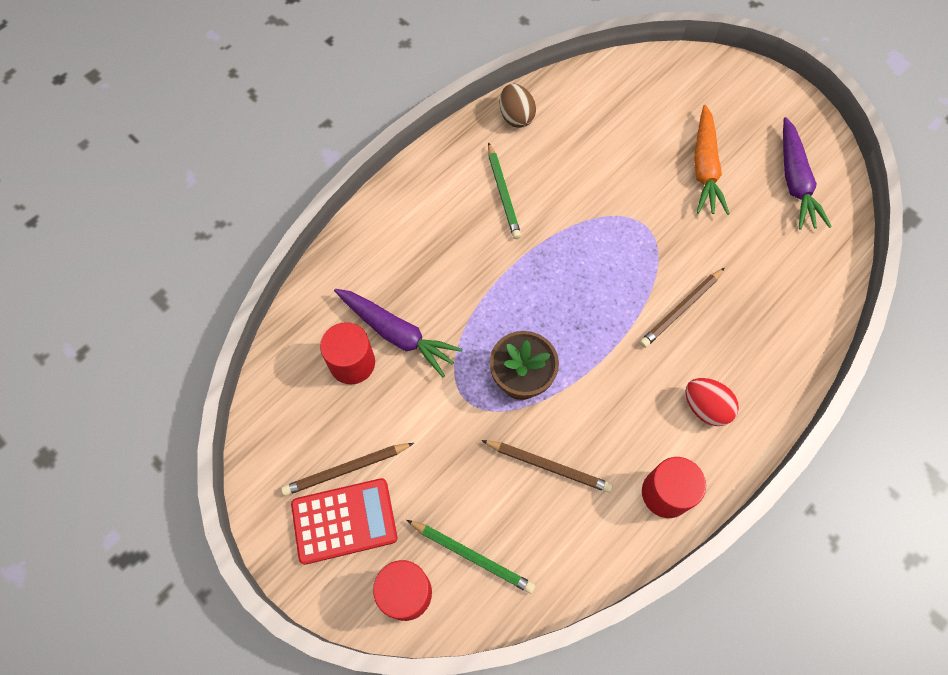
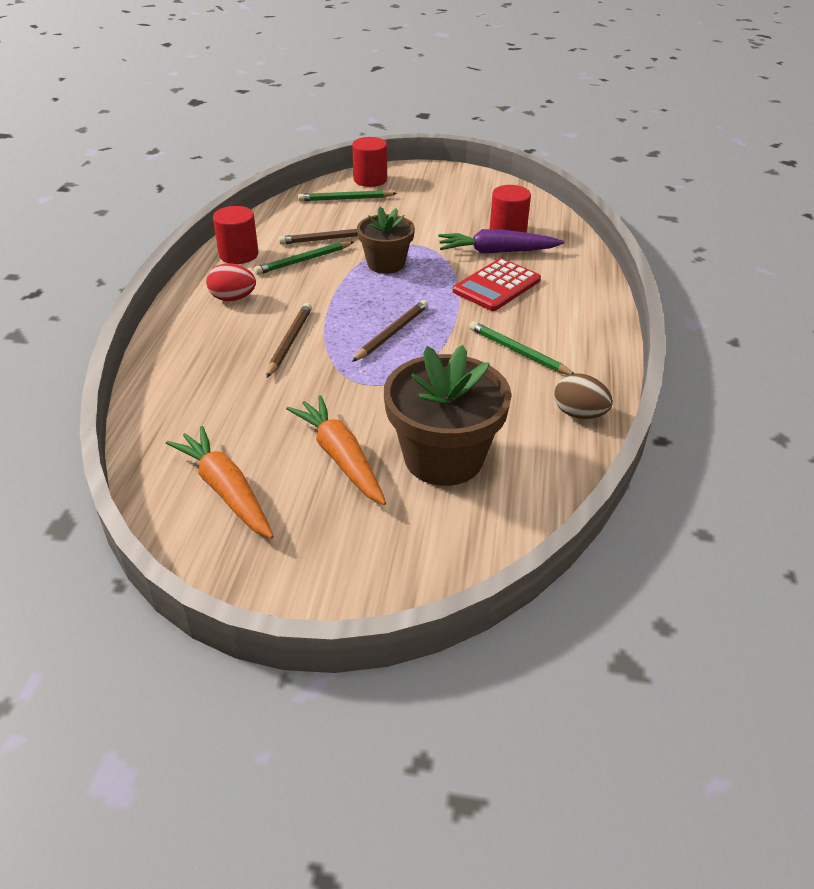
camera: 145 degrees right, 25 degrees down
(344, 521) = (432, 186): red calculator -> red calculator (496, 286)
(346, 469) = (454, 199): brown pencil -> brown pencil (392, 333)
(601, 437) = (303, 260): none -> green pencil
(636, 132) = (443, 458): none -> brown flower pot
(794, 181) = (226, 490): purple carrot -> orange carrot

